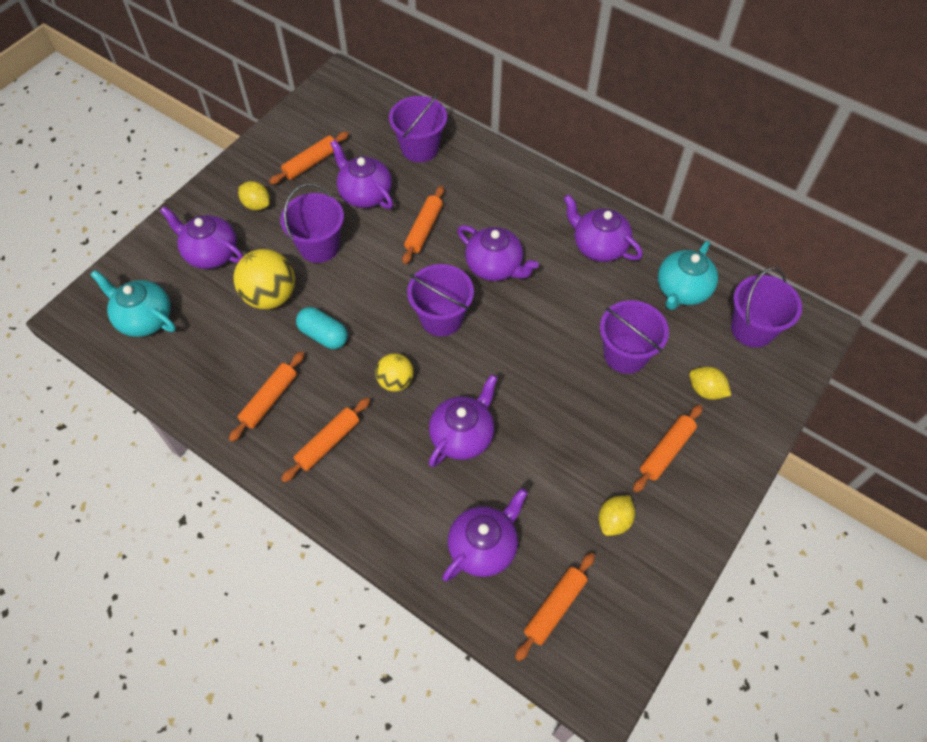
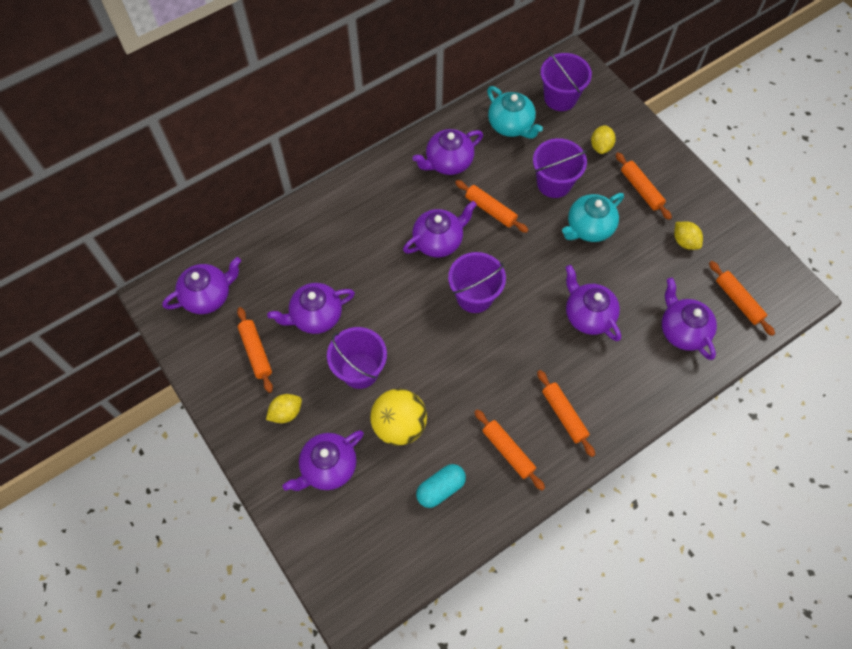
camera: 70 degrees left, 5 degrees up
(144, 319) = (381, 544): turquoise teapot -> turquoise teapot (589, 228)
(323, 335) = (458, 391): turquoise capsule -> turquoise capsule (440, 488)
(355, 111) = (208, 296): none -> purple teapot
(395, 381) = (523, 348): yellow ball -> none
(420, 148) = (282, 256): purple bucket -> none
(424, 229) = (377, 281): orange rolling pin -> orange rolling pin (490, 210)
(705, 390) = (601, 146): yellow lemon -> yellow lemon turned 45 degrees counterclockwise

